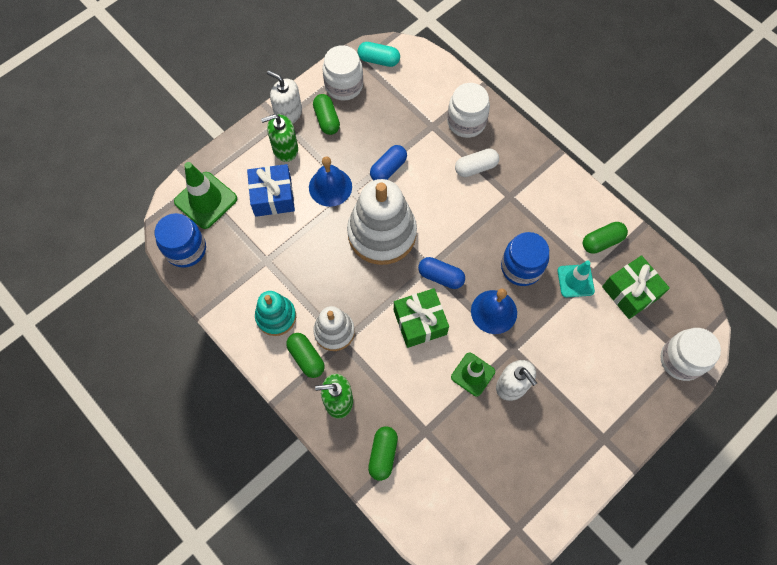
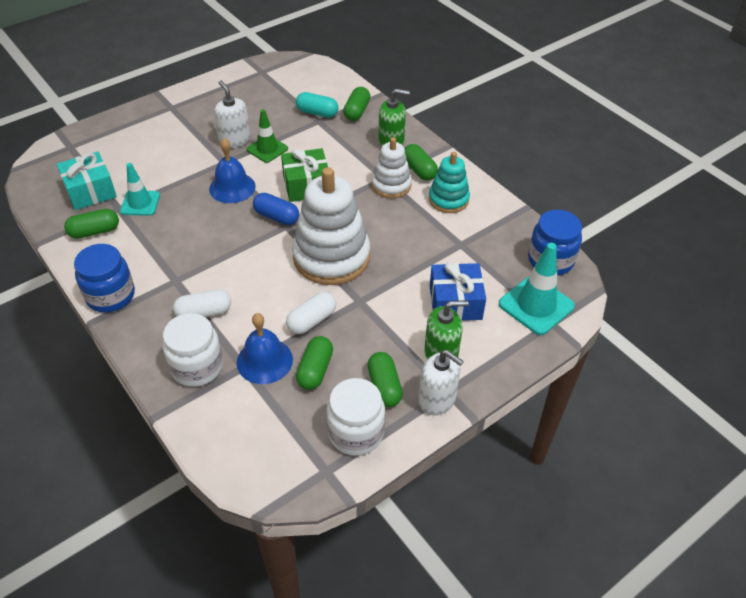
camera: 175 degrees left, 20 degrees down
(206, 200) = (536, 305): green traffic cone -> turquoise traffic cone
(330, 187) = (386, 307): blue bell -> blue bell (264, 360)
(378, 60) = (298, 468): turquoise capsule -> turquoise capsule (317, 113)
(379, 127) = (315, 370): none -> green capsule
(388, 168) = (312, 320): blue capsule -> white capsule
(521, 267) = (190, 217): blue jar -> blue jar (110, 296)
(630, 292) = (90, 191): green gift -> turquoise gift
(681, 360) = (75, 144): white jar -> none

